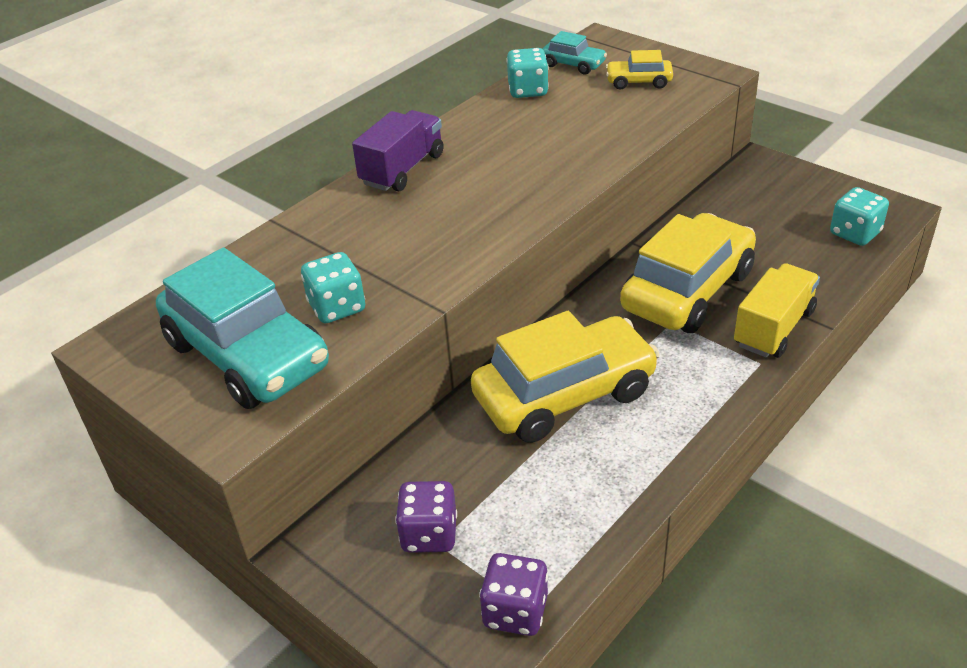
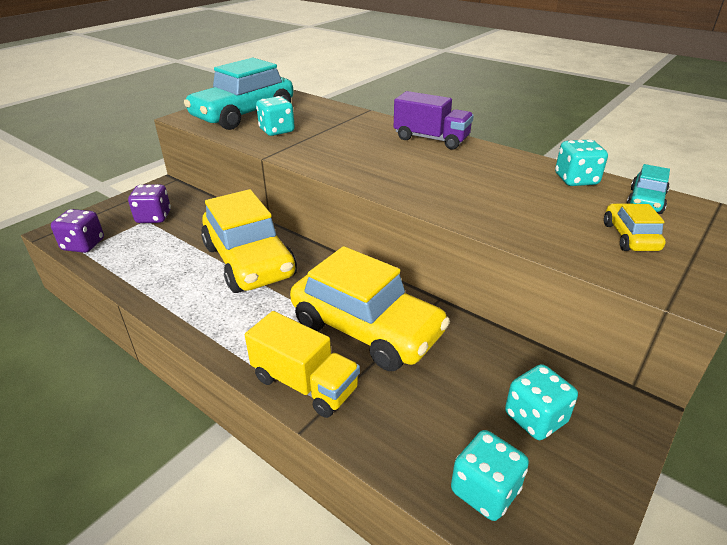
camera: 85 degrees right, 5 degrees down
(779, 204) = (535, 418): none -> turquoise dice

